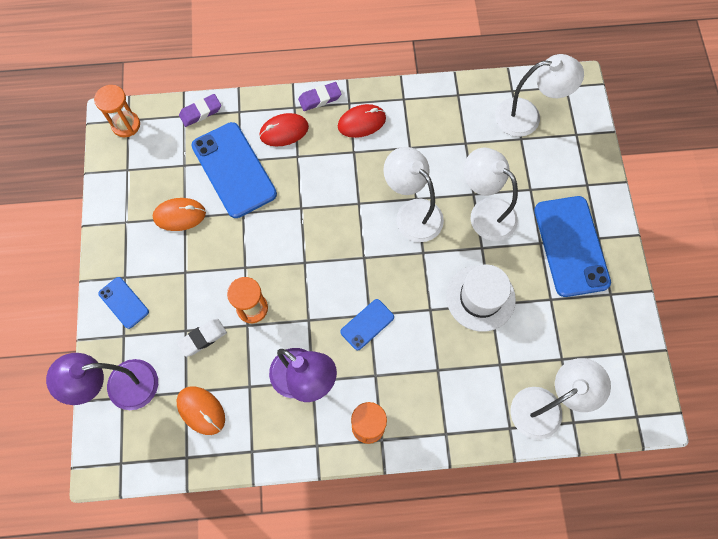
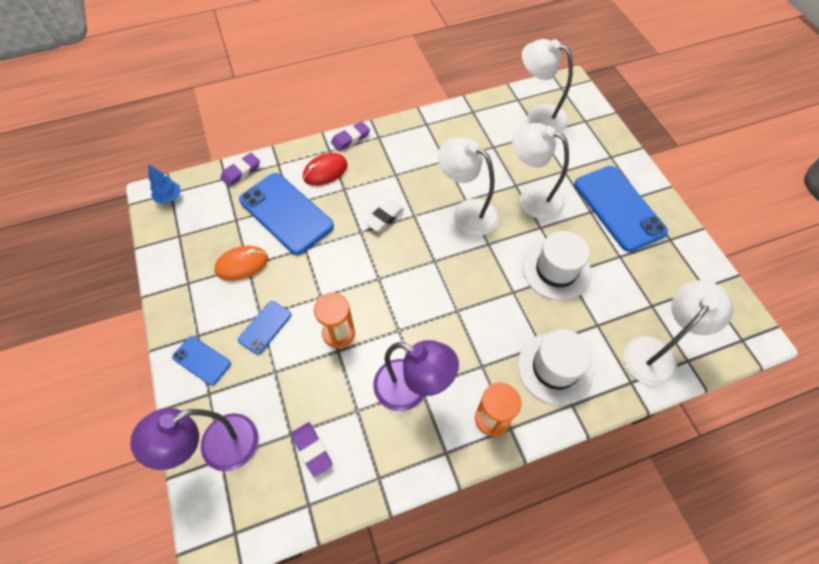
camera: 15 degrees left, 10 degrees down
(126, 125) = (169, 197): orange hourglass -> blue tree
(201, 410) = (312, 449): orange mouse -> purple eraser
(203, 338) = (295, 375): white eraser -> white eraser (384, 218)
(361, 122) = (395, 149): red mouse -> none
(367, 324) = (458, 320): blue phone -> blue phone (265, 327)
(442, 395) = (555, 368): none -> white hat
(527, 117) = (538, 116): white lamp -> white lamp turned 135 degrees counterclockwise

